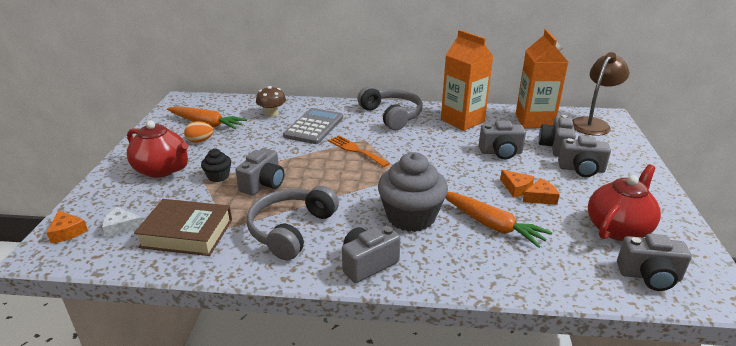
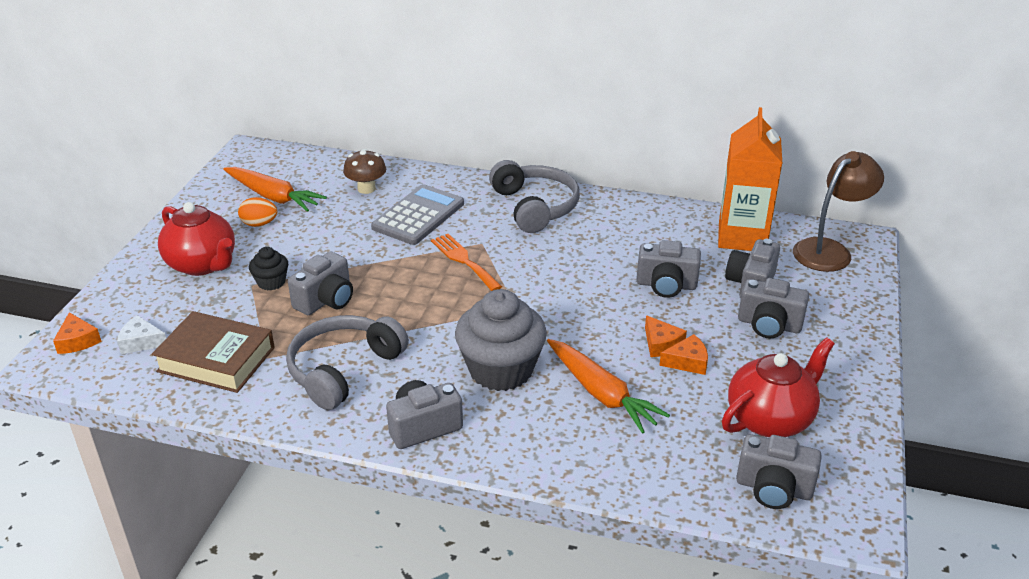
camera: 10 degrees right, 5 degrees up
(462, 121) = (634, 226): orange carton -> none

